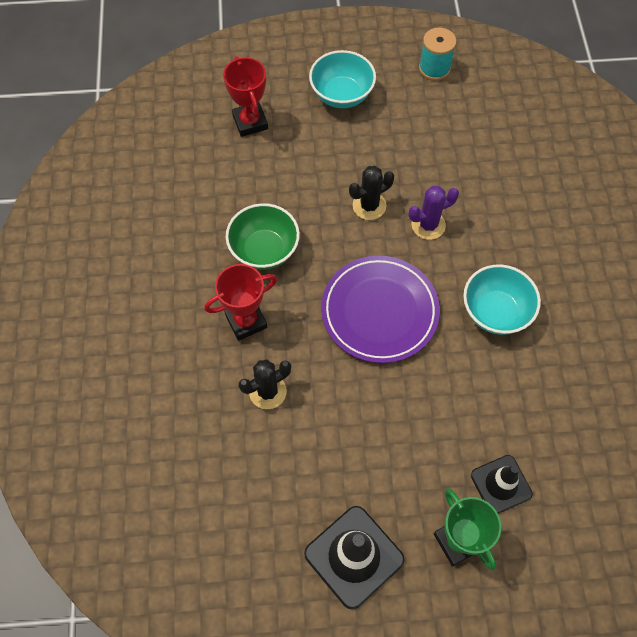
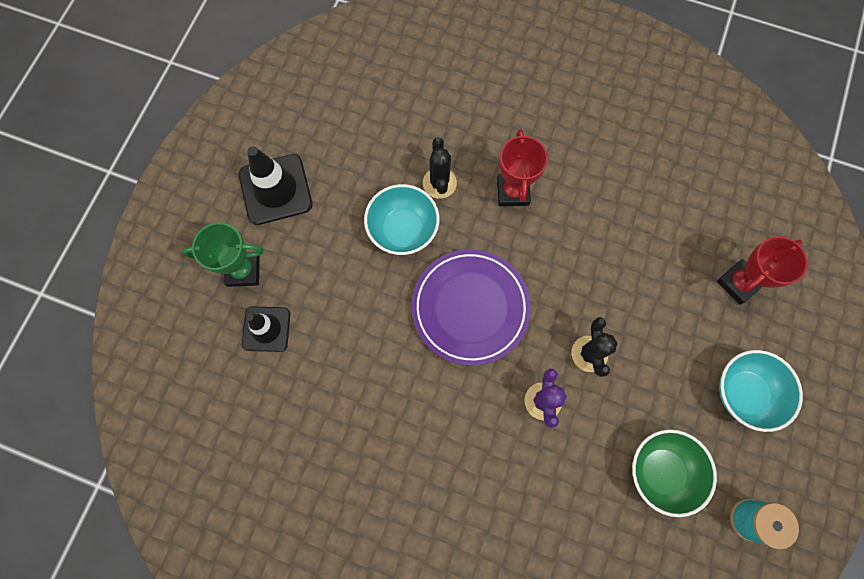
camera: 115 degrees right, 10 degrees up
(250, 122) = (738, 283): red trophy -> red trophy turned 45 degrees counterclockwise
(264, 250) = (579, 235): green bowl -> green bowl (661, 471)
(495, 312) = (420, 415): turquoise bowl -> turquoise bowl (403, 230)

